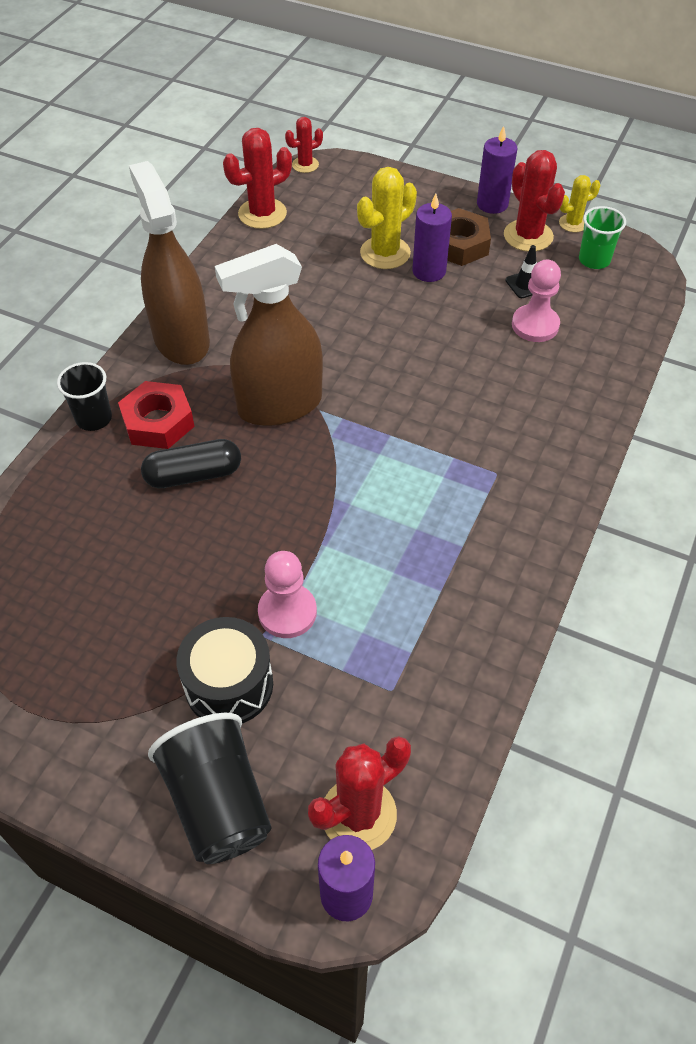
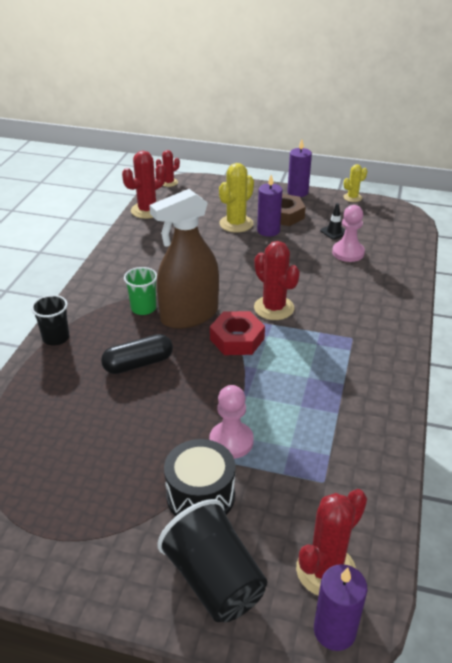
camera: 10 degrees left, 15 degrees down
(158, 422) = (104, 335): red nut -> red nut (237, 339)
(181, 339) = (109, 285): brown spray bottle -> none
(528, 236) = (326, 206): red cactus -> red cactus (274, 308)
(594, 260) = (373, 215): green cup -> green cup (143, 308)

